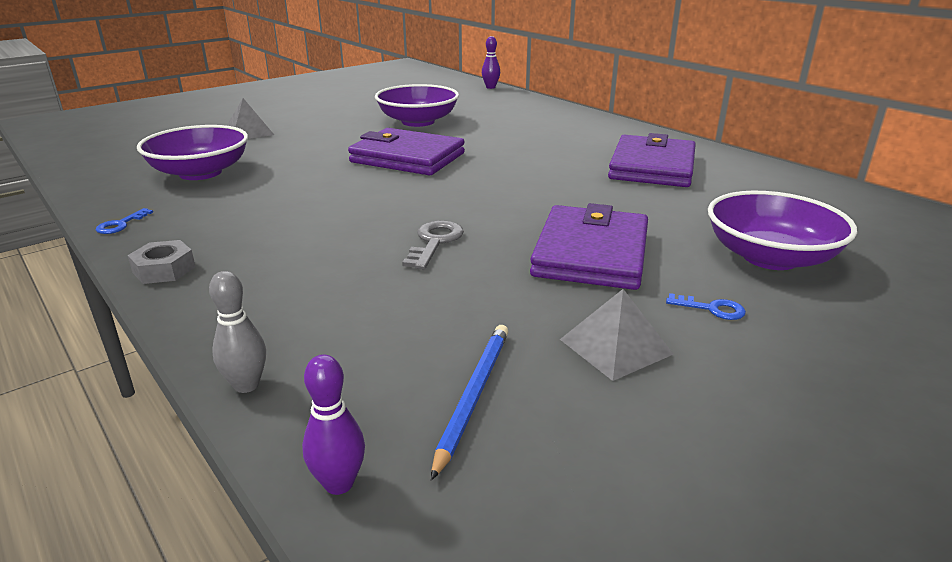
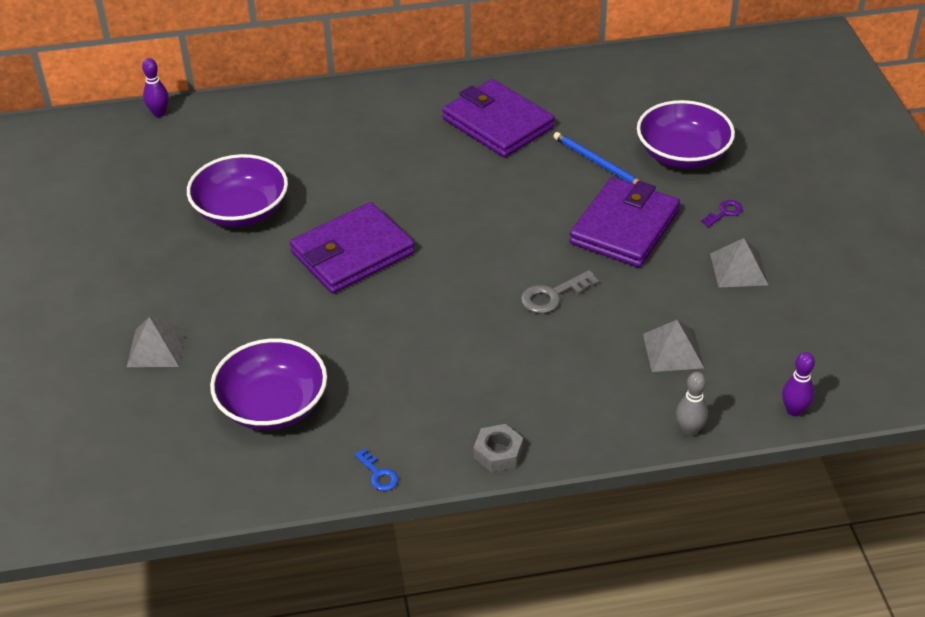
camera: 60 degrees left, 15 degrees up
(401, 334) = (673, 350): none -> grey pyramid
(434, 242) = (553, 295): grey key -> grey key turned 75 degrees counterclockwise
(473, 395) = (752, 341): blue pencil -> blue pencil (597, 163)
(591, 254) = (624, 227): purple wallet -> purple wallet turned 75 degrees clockwise
(711, 309) = (724, 213): blue key -> purple key

